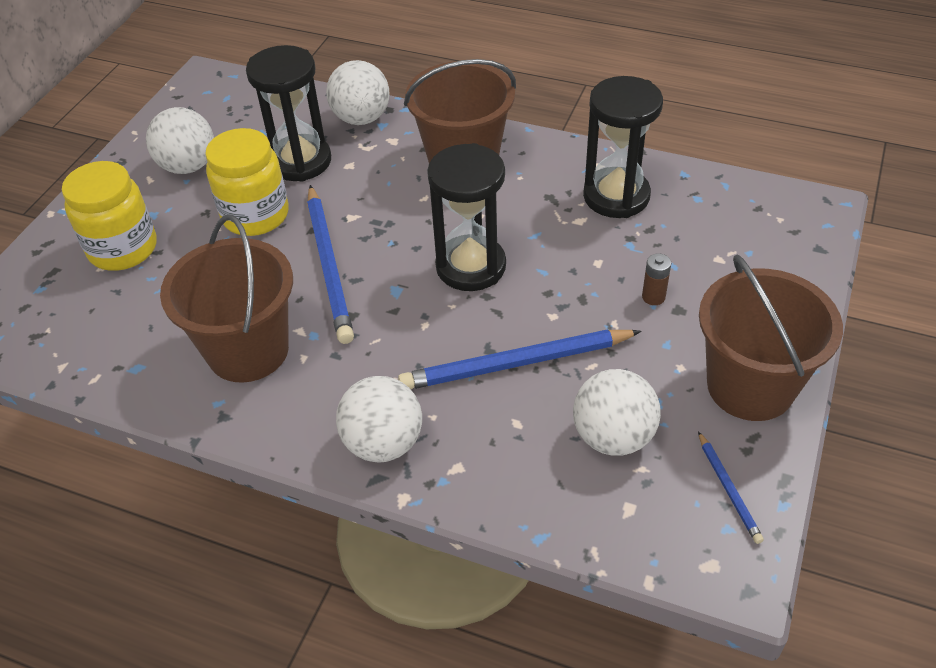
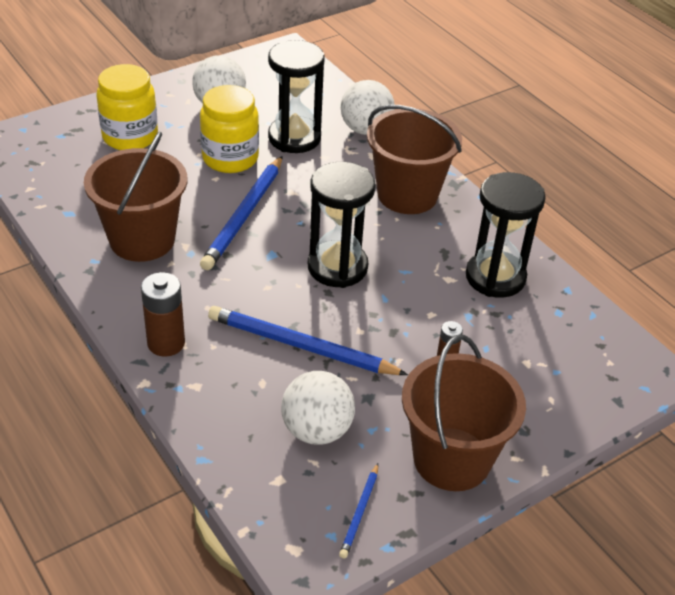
camera: 30 degrees right, 5 degrees down
(383, 443) = (166, 343): white ball -> brown battery

